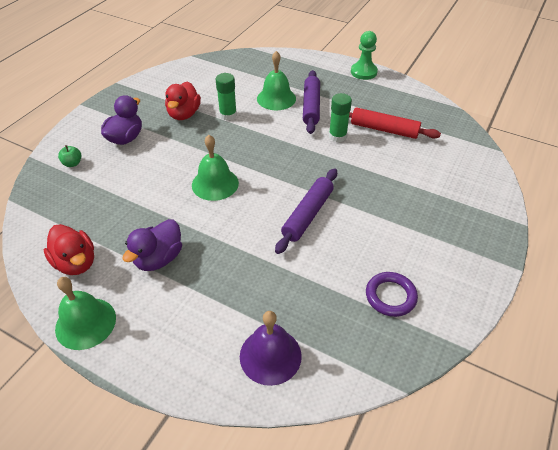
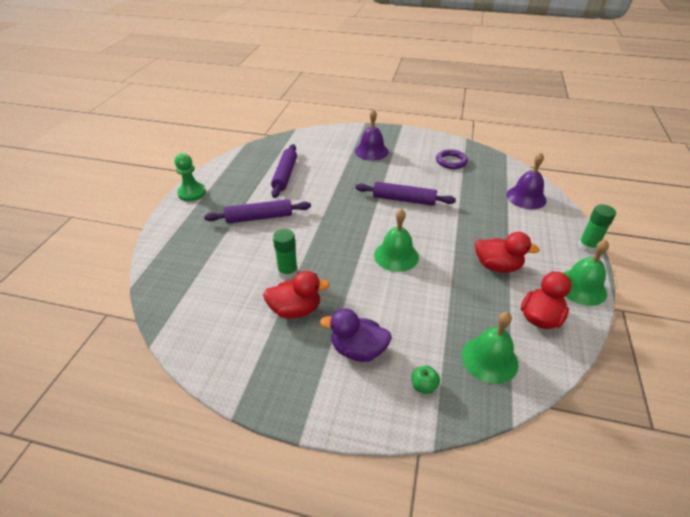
camera: 105 degrees left, 5 degrees down
(159, 258) = (497, 266): purple duck -> red duck
(276, 98) = (249, 243): green bell -> green bell (489, 359)
(337, 136) = (302, 197): green glue stick -> green glue stick (587, 246)
(384, 129) = (285, 175): red rolling pin -> purple rolling pin
(432, 212) = (371, 151): none -> purple bell

